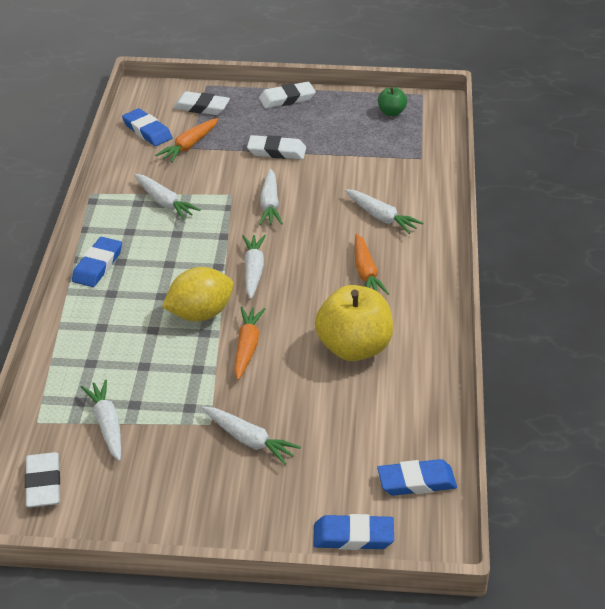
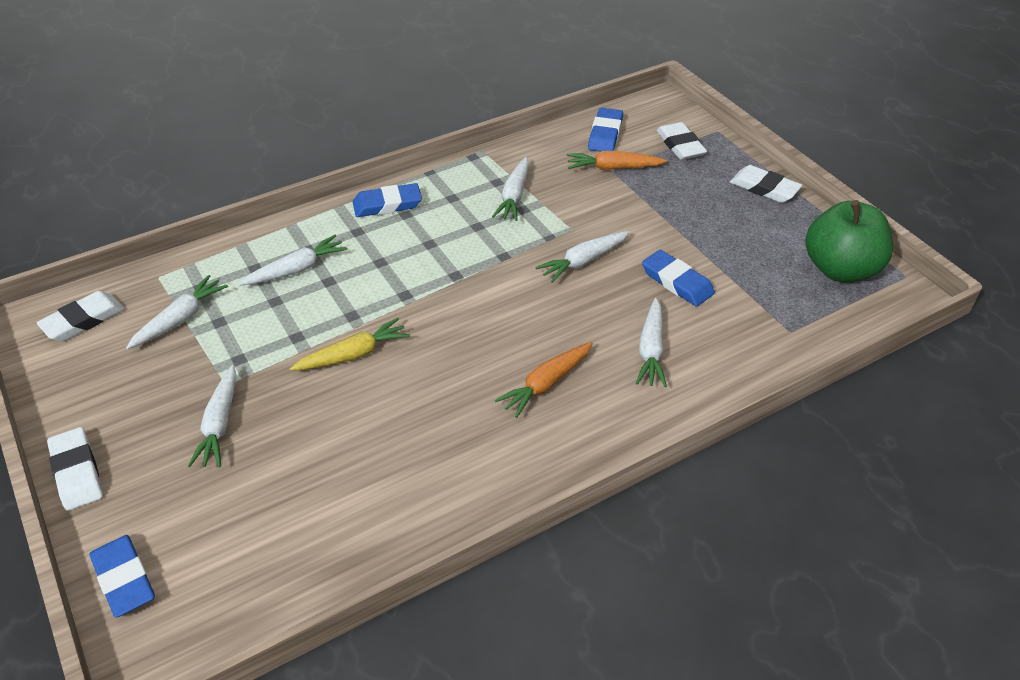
camera: 55 degrees right, 5 degrees up
(200, 314) = (375, 299): yellow lemon -> none
(247, 347) = (353, 354): orange carrot -> yellow carrot
(253, 271) = (470, 301): white carrot -> white carrot (296, 269)
(276, 151) = (671, 224): white eraser -> white eraser (76, 472)
(354, 348) = (416, 434): yellow apple -> none
(391, 112) = (840, 269): green apple -> green apple, size x2.09
(416, 481) = (239, 595): blue eraser -> blue eraser (677, 282)

